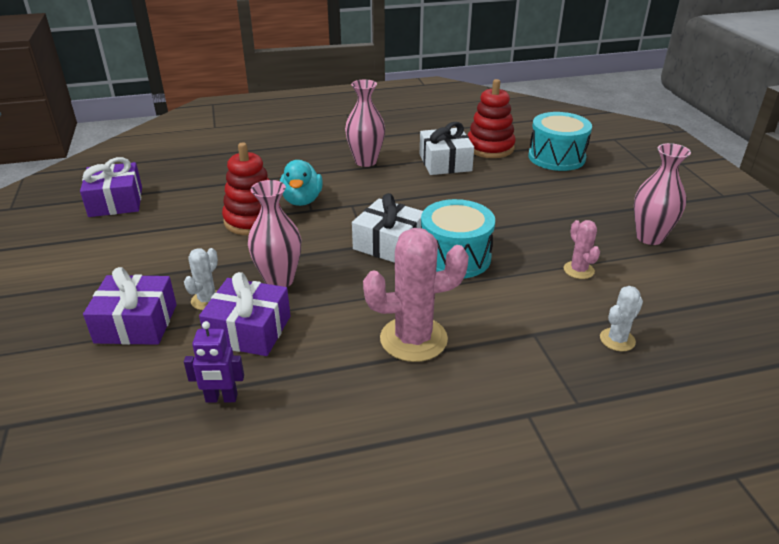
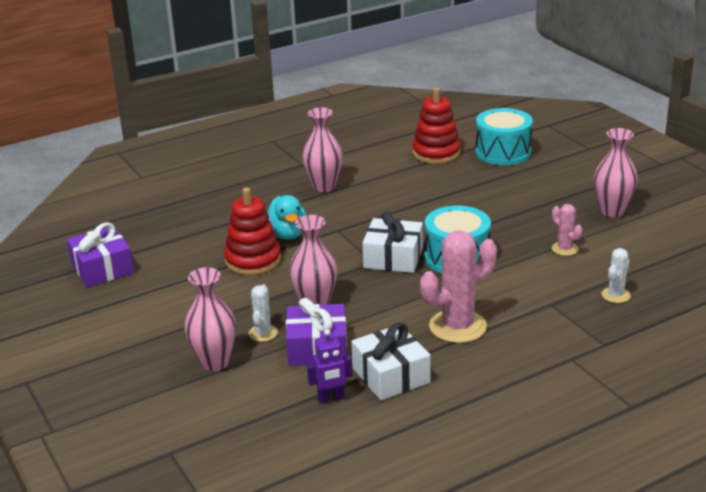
camera: 15 degrees left, 5 degrees down
(136, 323) = (214, 363): purple gift -> pink vase
(445, 163) = (401, 175): white gift -> white gift (391, 375)

